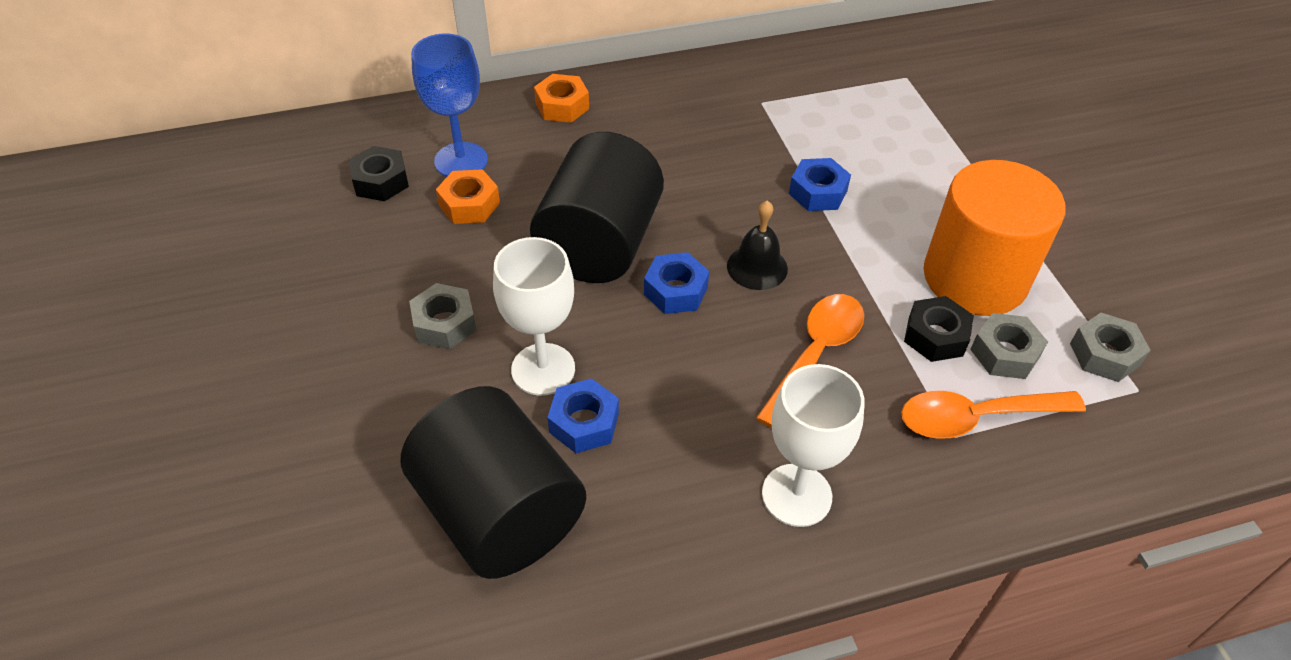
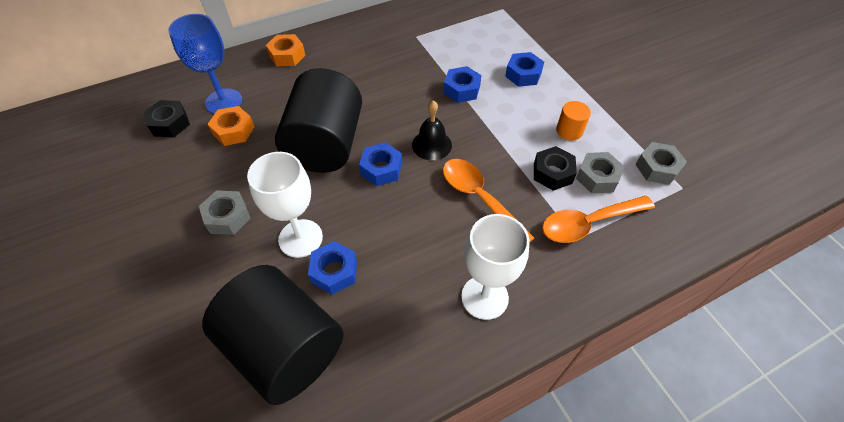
camera: 10 degrees left, 5 degrees up
(815, 355) = (479, 198): orange spoon -> orange spoon turned 60 degrees counterclockwise
(919, 182) = (523, 74): none -> blue nut
(975, 278) = (569, 131): orange cylinder -> orange cylinder, size x0.40

